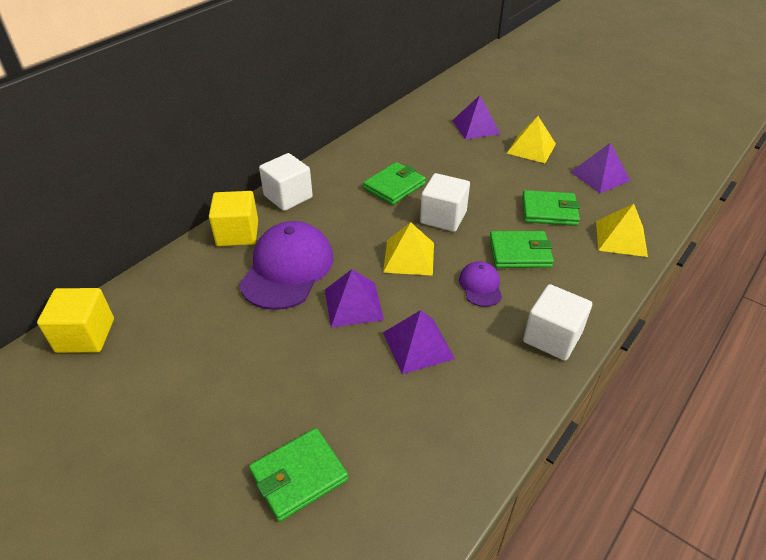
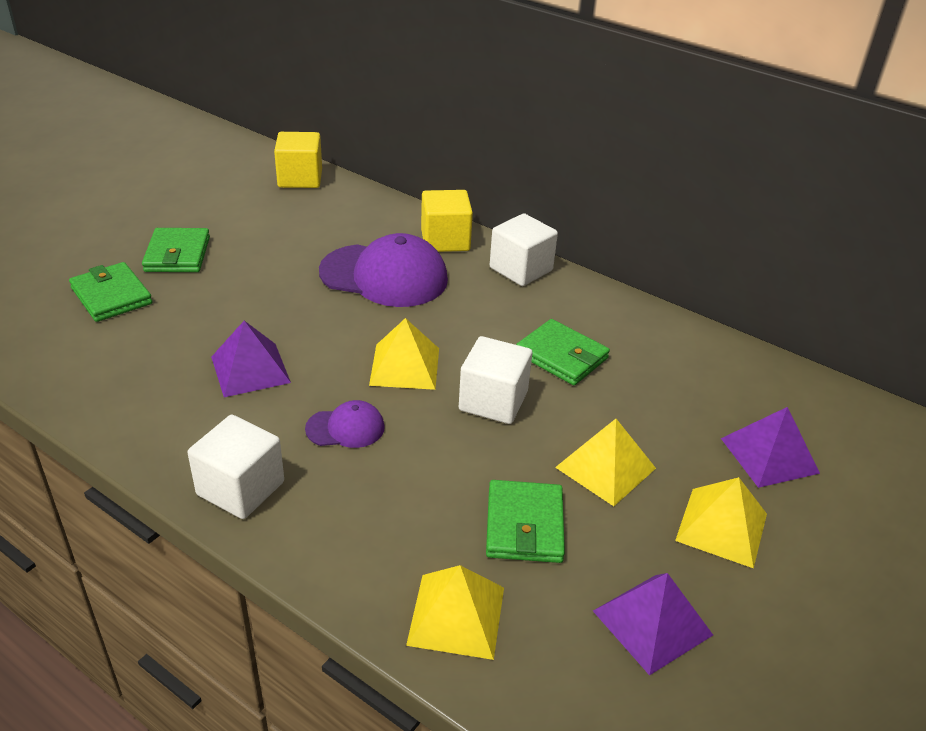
camera: 85 degrees right, 5 degrees down
(353, 304) = (322, 322): purple pyramid -> none
(496, 179) = (605, 467): none -> yellow pyramid
(519, 252) = (415, 475): green wallet -> green wallet (177, 254)

